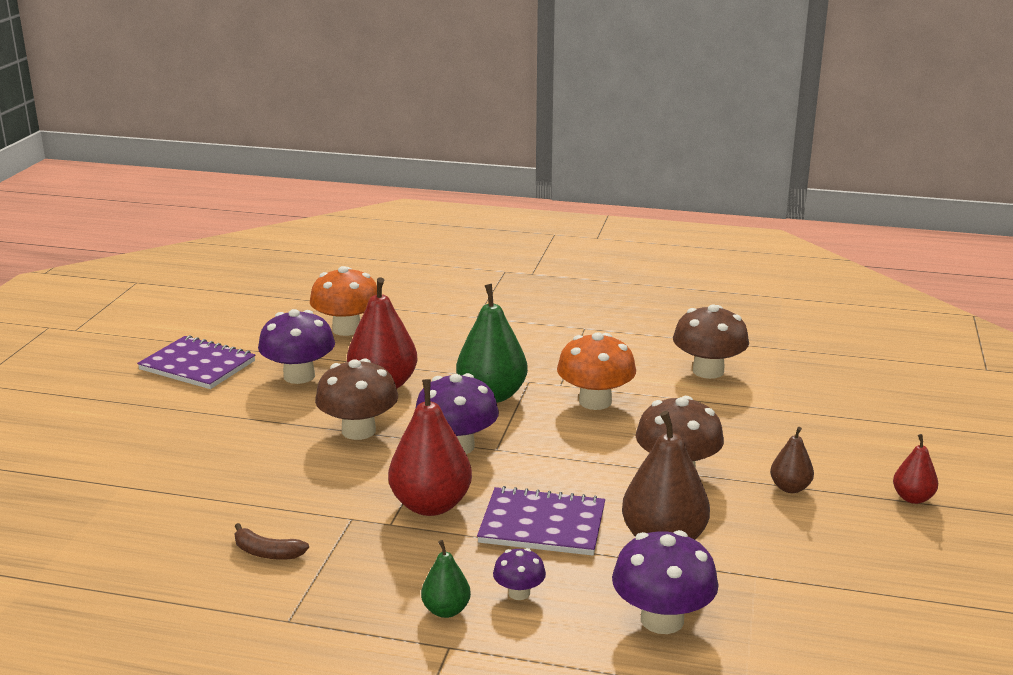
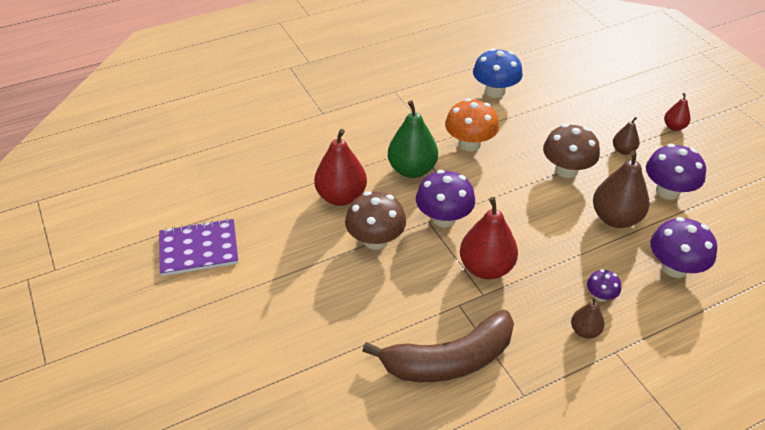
camera: 40 degrees left, 20 degrees up
(267, 552) = (449, 360): brown banana -> brown banana, size x2.47
(299, 376) = (280, 219): purple mushroom -> purple mushroom (668, 191)
(347, 329) = (256, 164): orange mushroom -> none
(446, 610) = (584, 331): green pear -> brown pear
(542, 525) = (554, 245): purple notebook -> none
(708, 371) = (495, 91): brown mushroom -> blue mushroom

